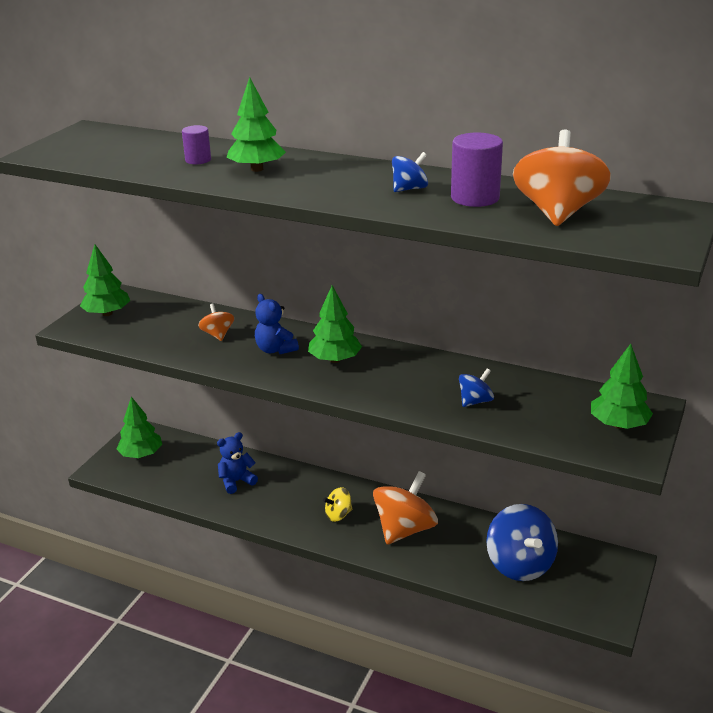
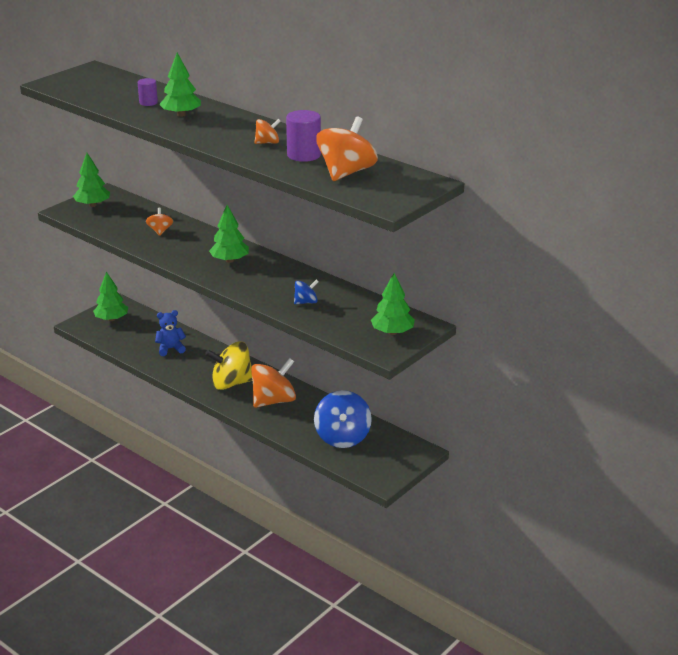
camera: 15 degrees right, 0 degrees up
(275, 349) = (193, 247): blue teddy bear -> none
(338, 515) = (231, 383): yellow spinning top -> yellow spinning top, size x1.99
(409, 189) = (267, 143): blue spinning top -> orange spinning top

